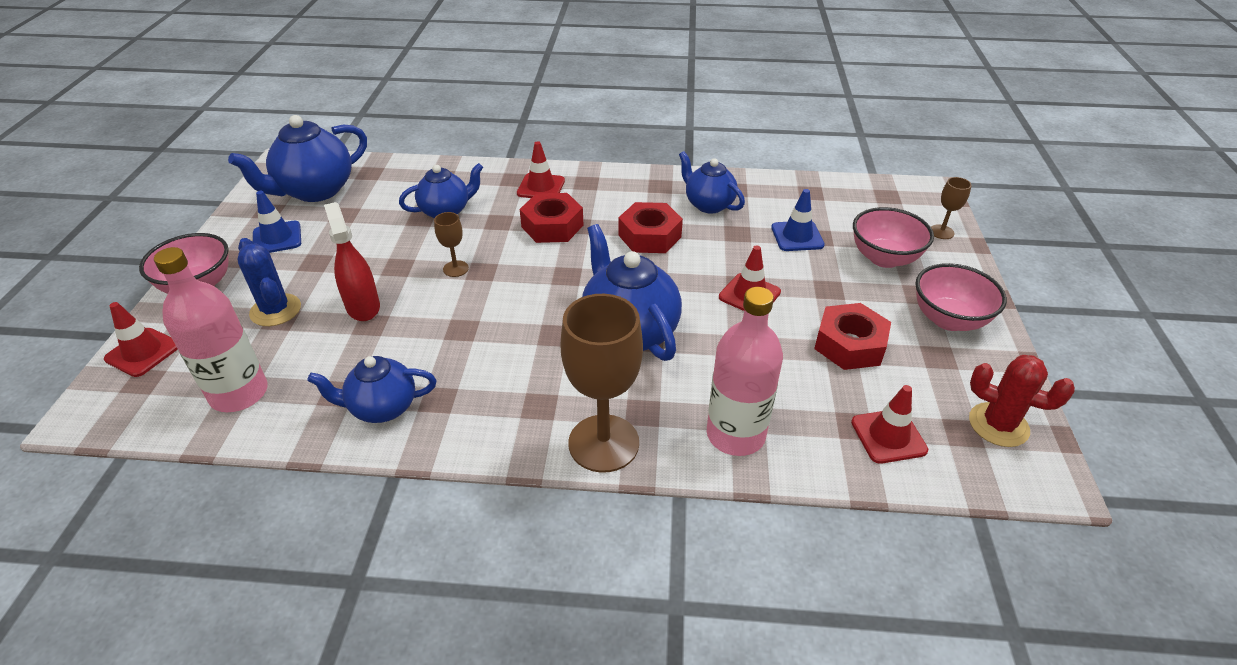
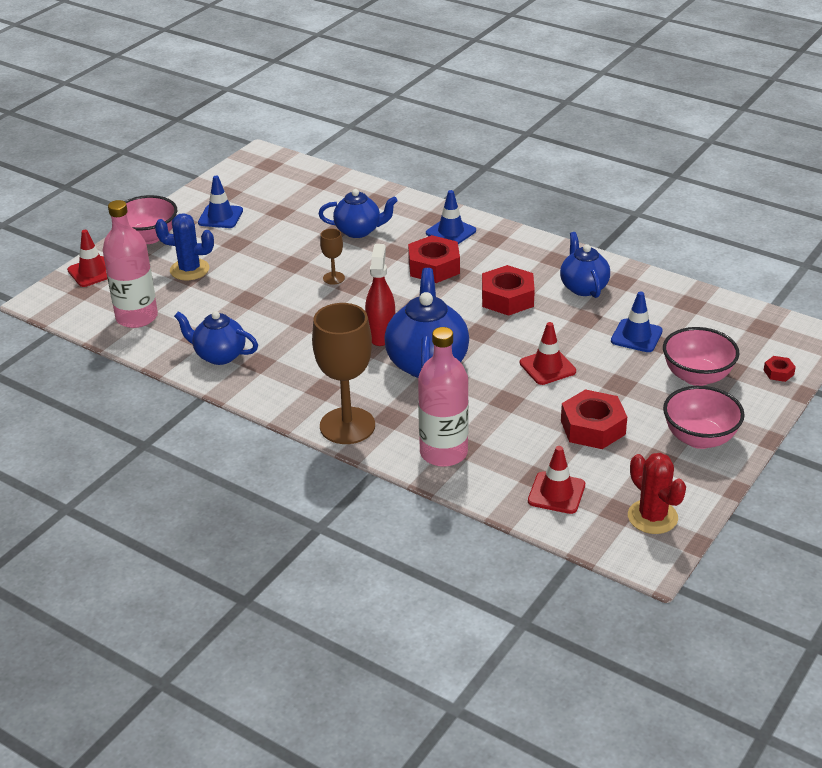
camera: 30 degrees right, 5 degrees down
(275, 310) = (189, 270): blue cactus -> blue cactus turned 75 degrees counterclockwise
(315, 191) = (270, 186): blue teapot -> none
(363, 307) = (249, 285): red spray bottle -> red spray bottle (381, 334)
(541, 187) = (451, 232): red traffic cone -> blue traffic cone
(941, 232) = (778, 372): brown goblet -> red nut

